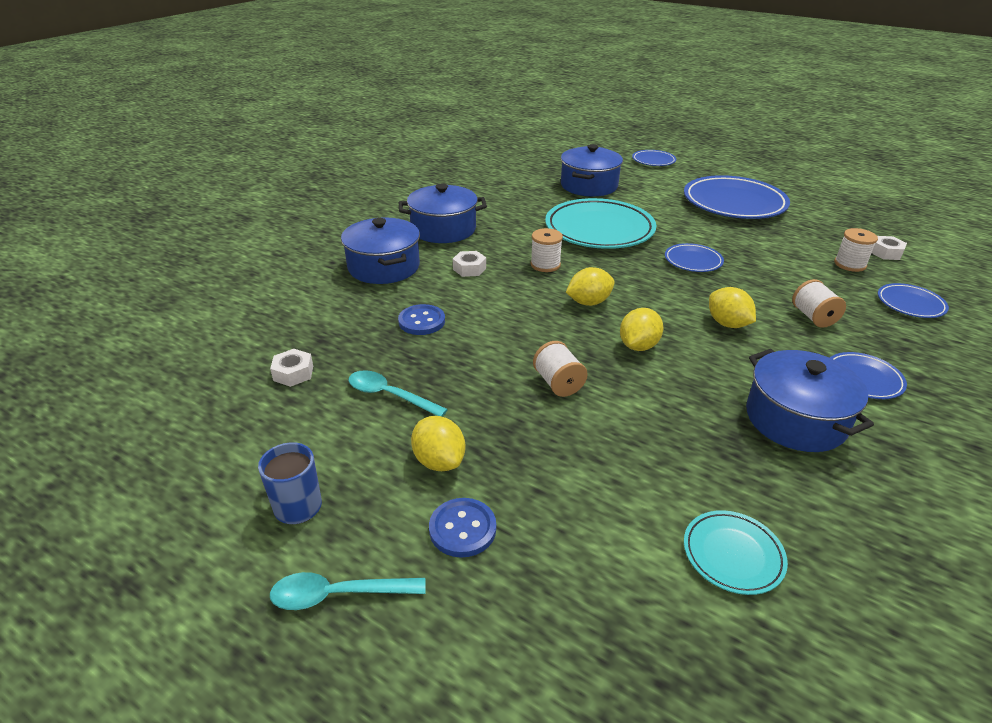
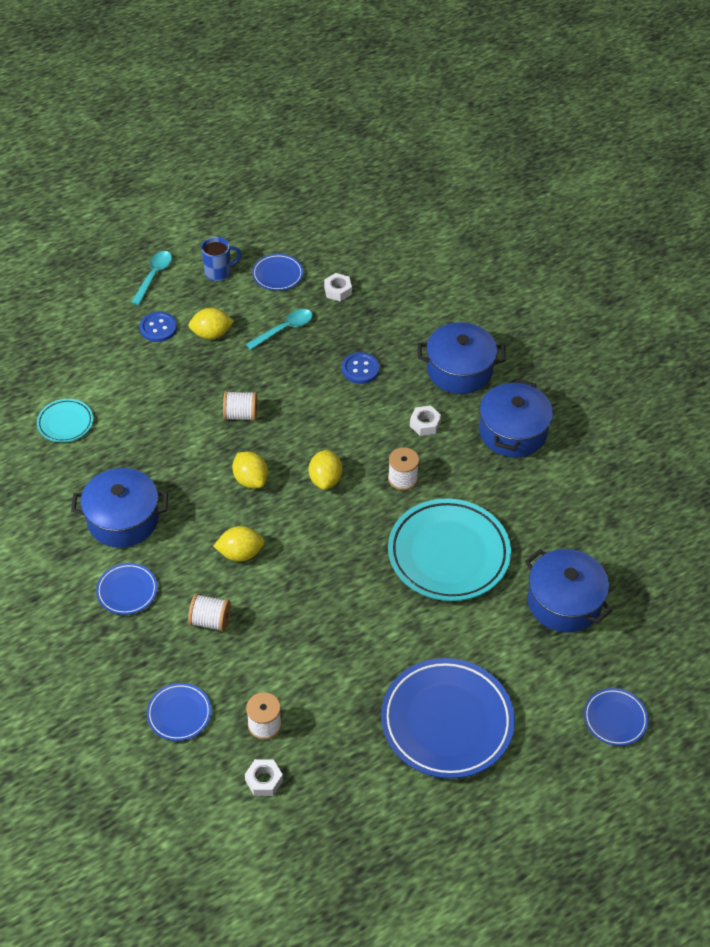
camera: 115 degrees right, 15 degrees up
(693, 261) = (346, 594): blue plate -> blue plate (277, 275)

